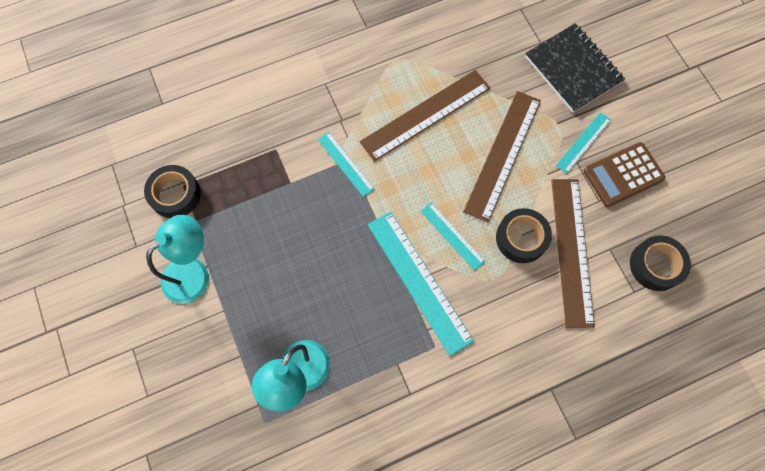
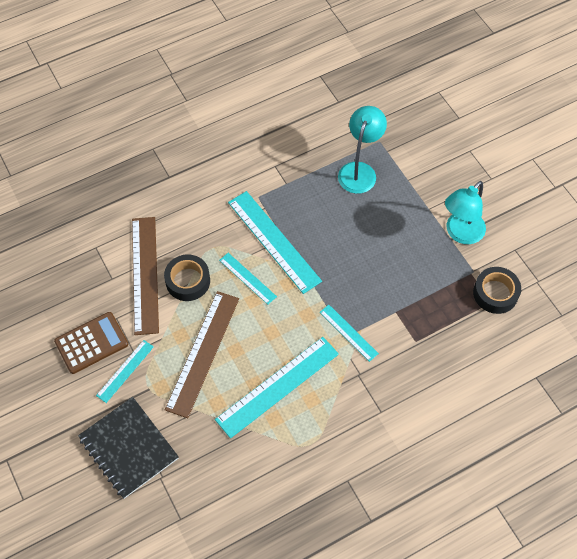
camera: 175 degrees right, 10 degrees down
(425, 114) = (277, 386): brown ruler -> turquoise ruler
(655, 265) = (74, 268): black tape -> none

